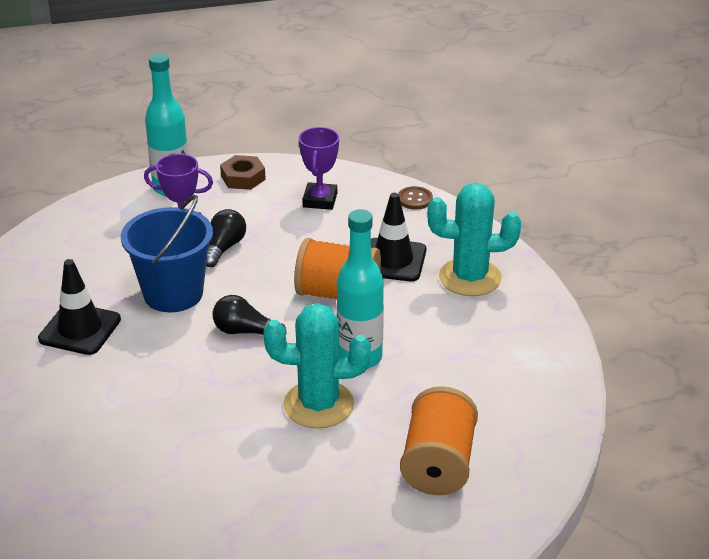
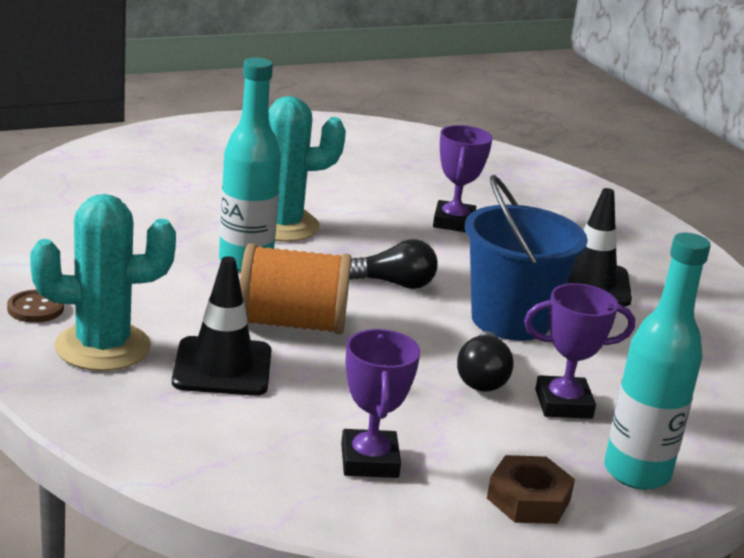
camera: 165 degrees right, 10 degrees down
(150, 409) = (454, 222): none -> purple trophy
(415, 199) = (197, 470): brown button -> brown button (35, 308)
(438, 464) = (148, 187): orange spool -> none

